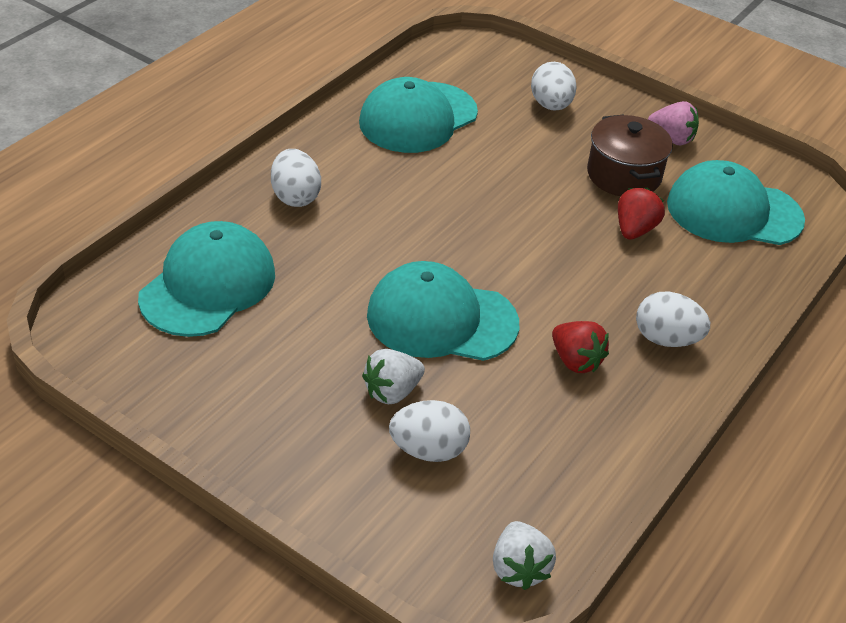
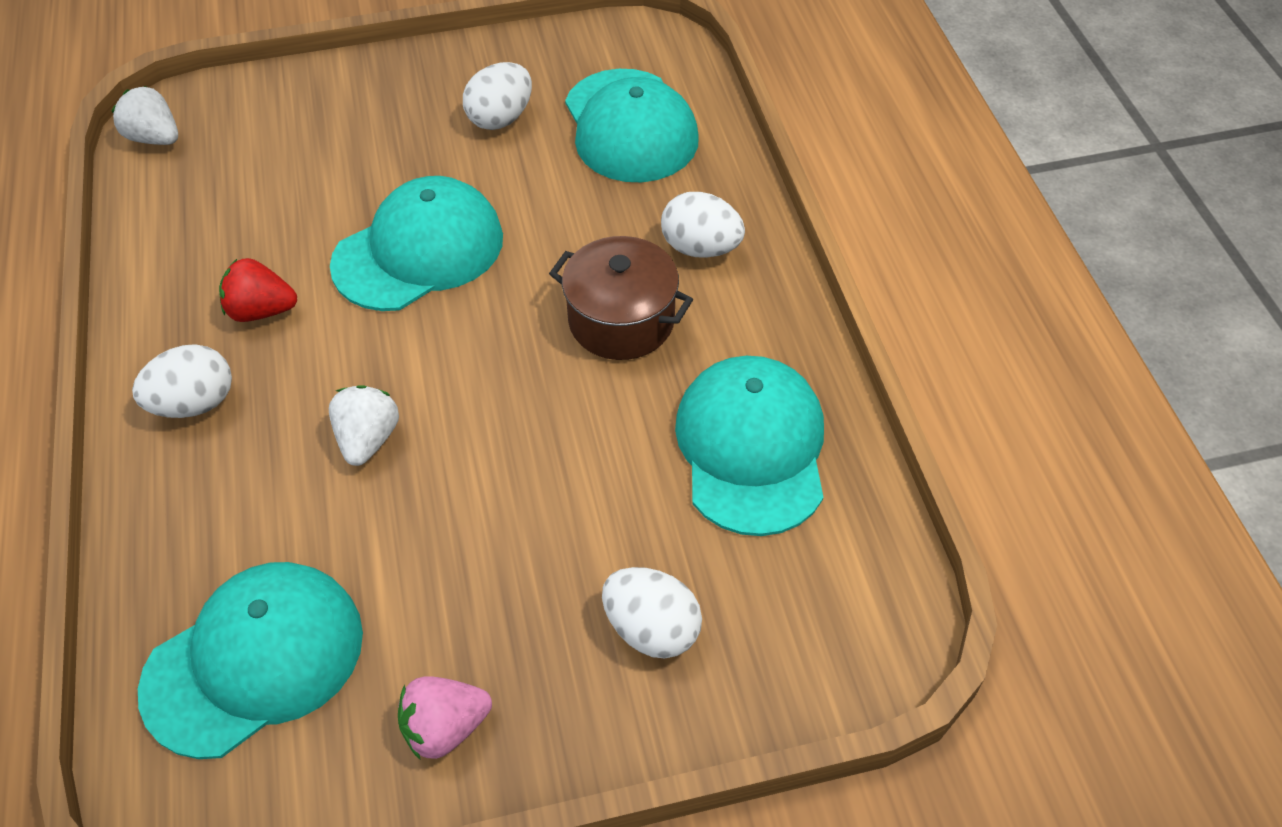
camera: 135 degrees right, 10 degrees up
(392, 391) = (382, 169): white strawberry -> white strawberry (368, 439)
(428, 450) = (303, 155): white egg -> white egg (500, 118)
(624, 175) = (439, 591): brown pot -> brown pot (621, 320)
(634, 230) = (347, 514): red strawberry -> none

